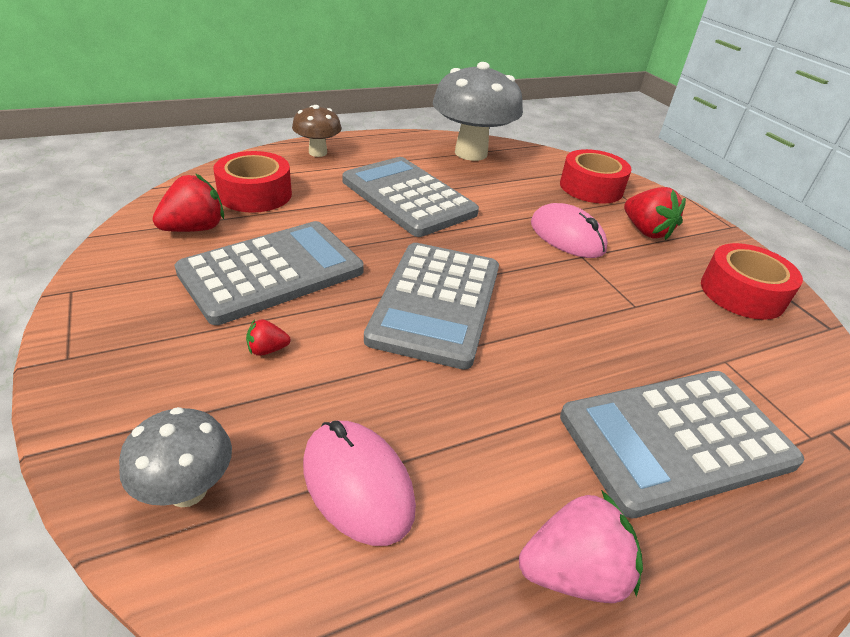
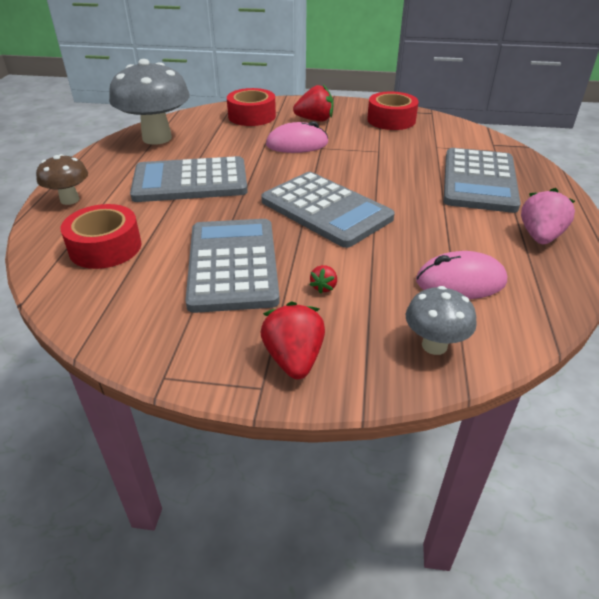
camera: 55 degrees left, 0 degrees up
(194, 229) = (129, 290): red strawberry -> red strawberry (294, 359)

